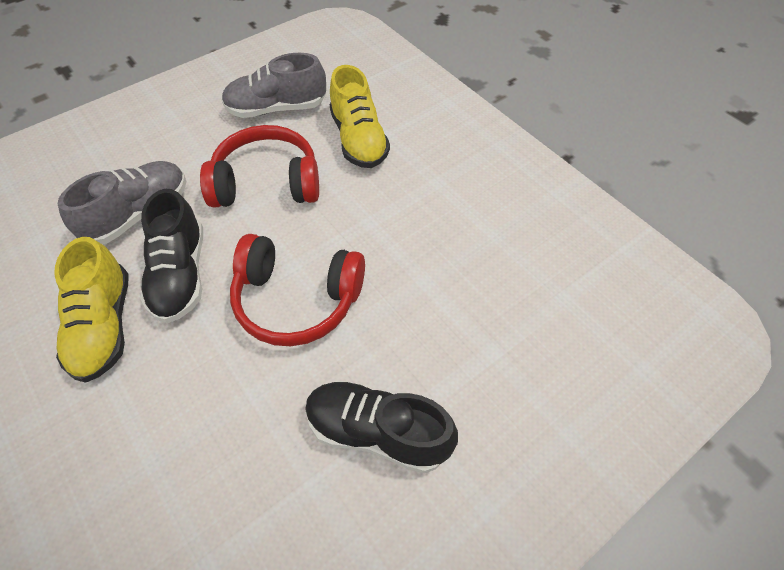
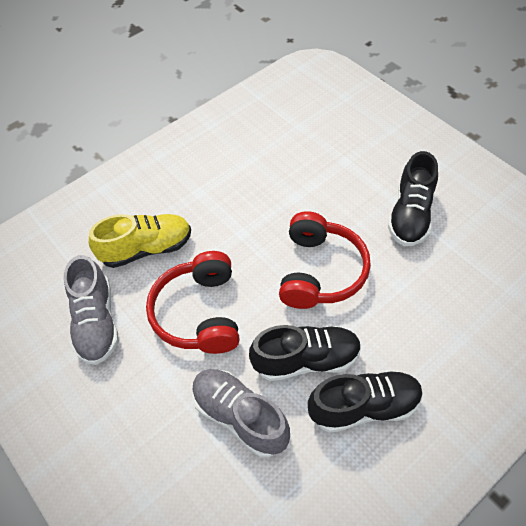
camera: 90 degrees left, 0 degrees up
(104, 326) = (364, 407): yellow shoe -> black shoe

